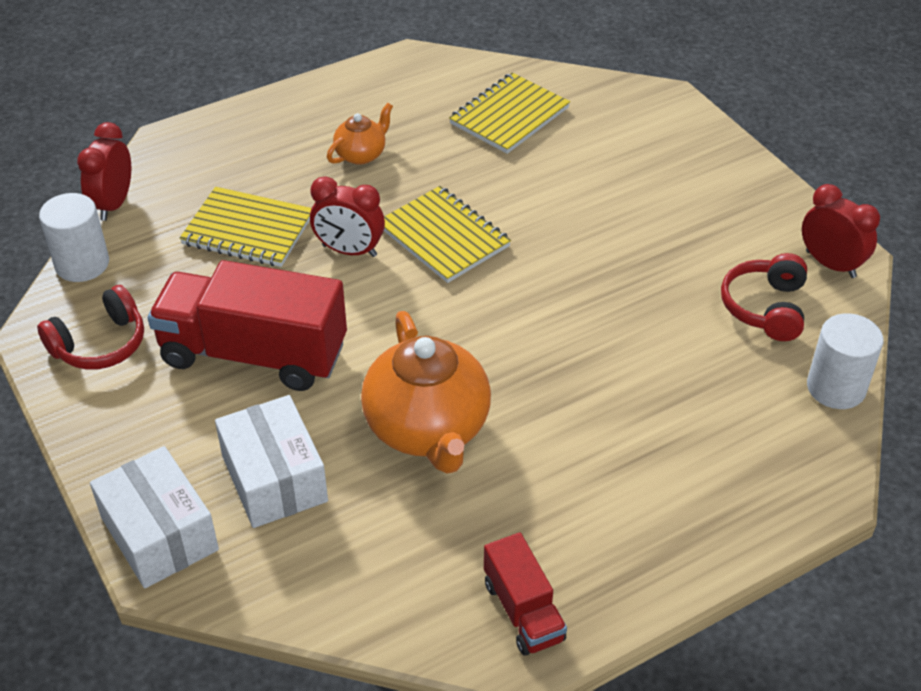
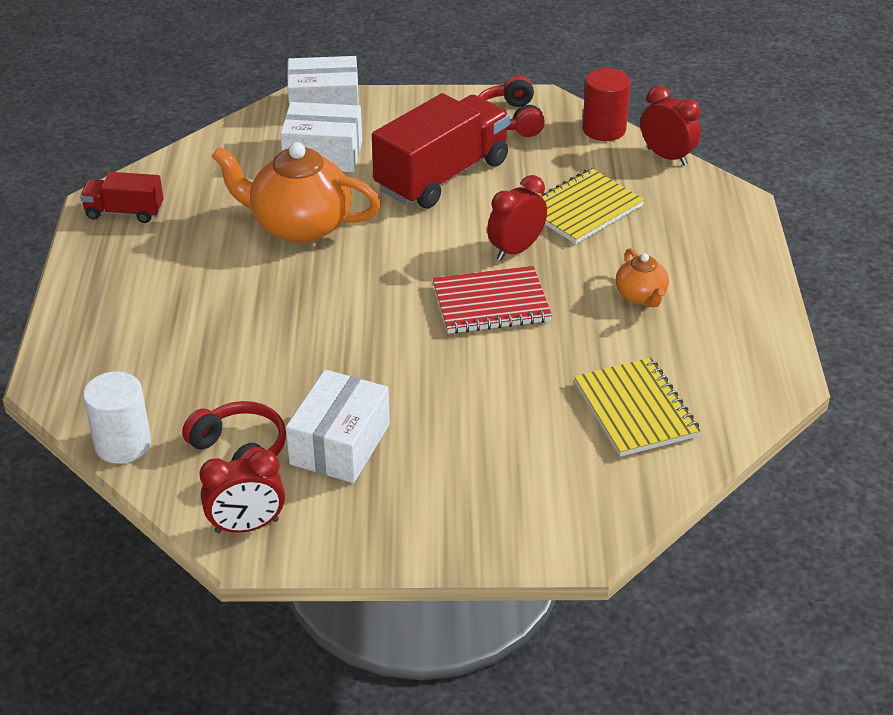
camera: 120 degrees right, 5 degrees down
(82, 264) = (604, 129): white cylinder -> red cylinder
(443, 237) = (491, 303): yellow notebook -> red notebook
(698, 253) = (340, 444): none -> white box

